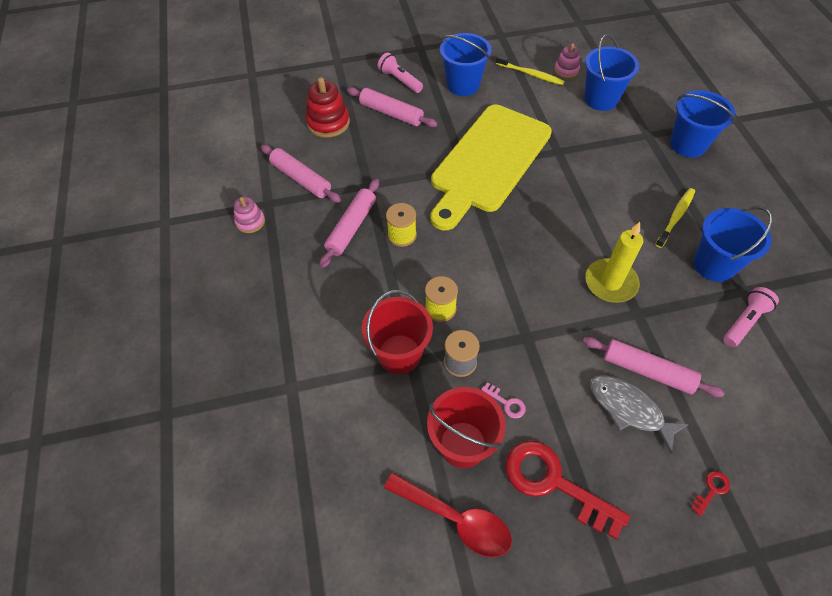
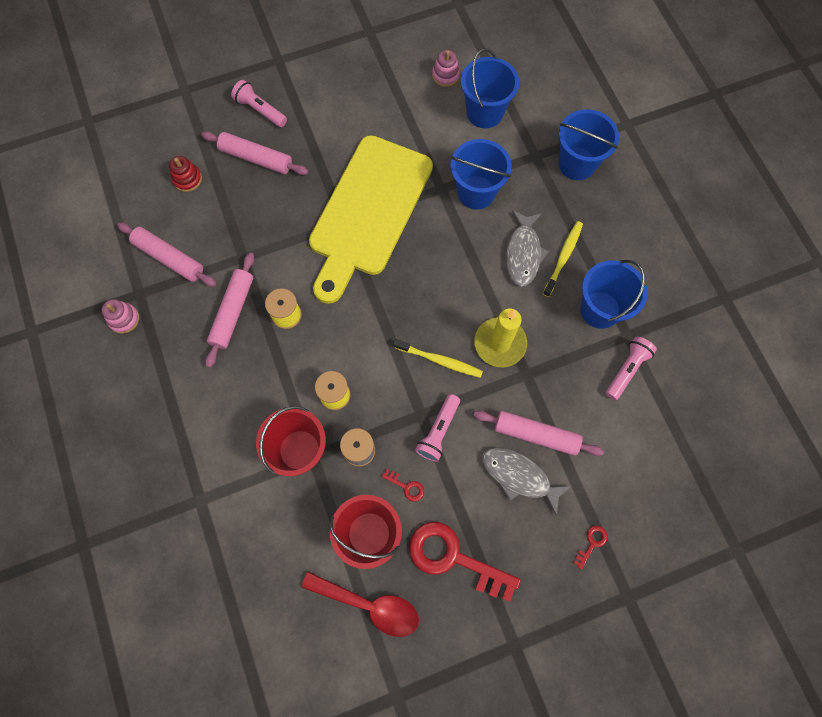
camera: 10 degrees left, 15 degrees up
(328, 122) = (187, 179): red stacking toy -> red stacking toy, size x0.60
(463, 85) = (332, 109): blue bucket -> blue bucket (476, 192)
(506, 403) = (406, 486): pink key -> red key
(531, 74) = (406, 85): yellow toothbrush -> yellow toothbrush (439, 360)
(544, 354) = (438, 431): none -> pink flashlight
(635, 210) = (523, 253): none -> grey fish

